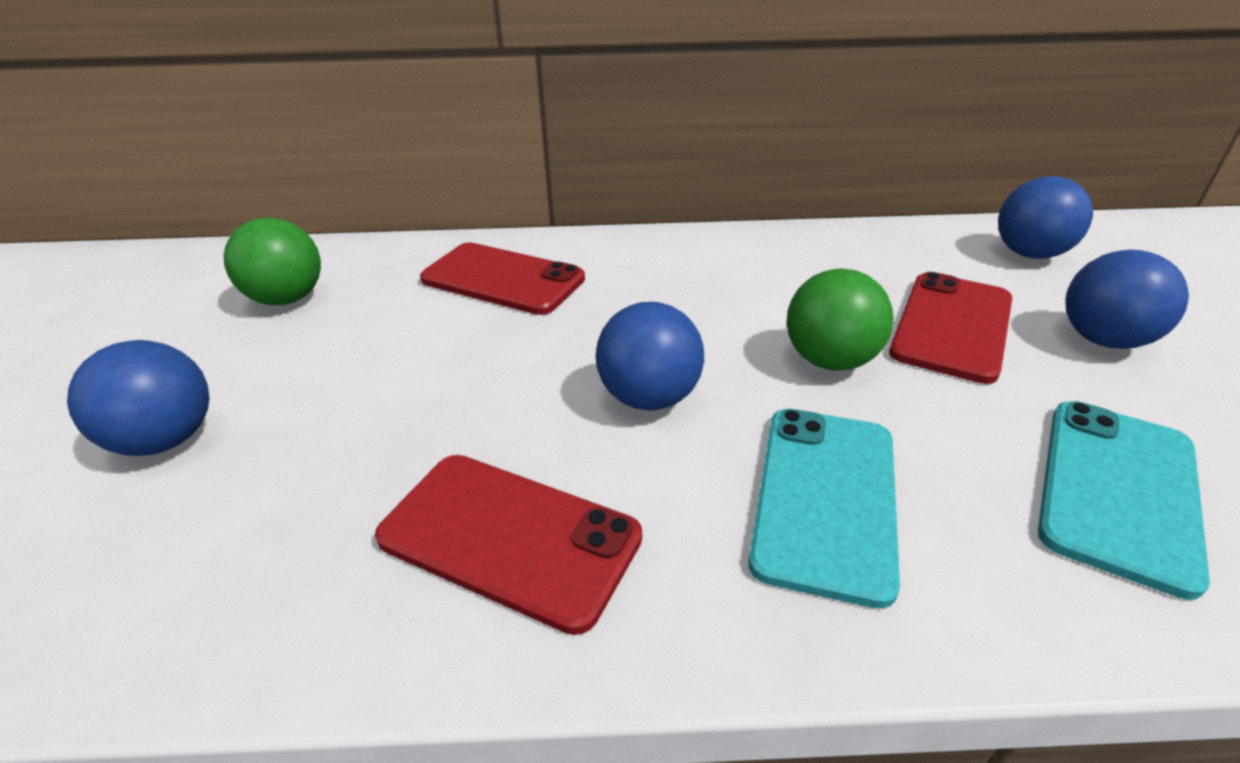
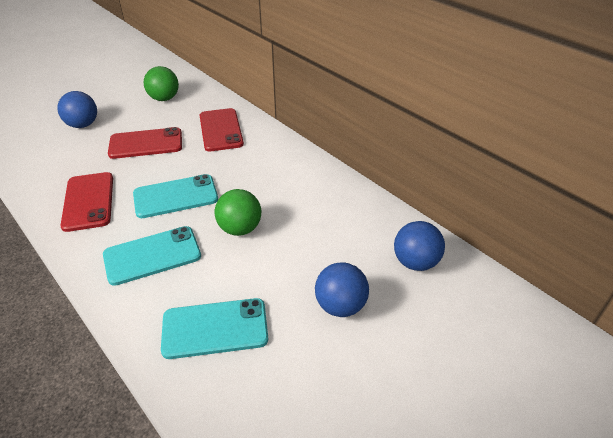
camera: 50 degrees right, 5 degrees up
(649, 398) = (175, 196): blue ball -> turquoise phone
(951, 326) = (304, 254): red phone -> red phone (146, 143)

